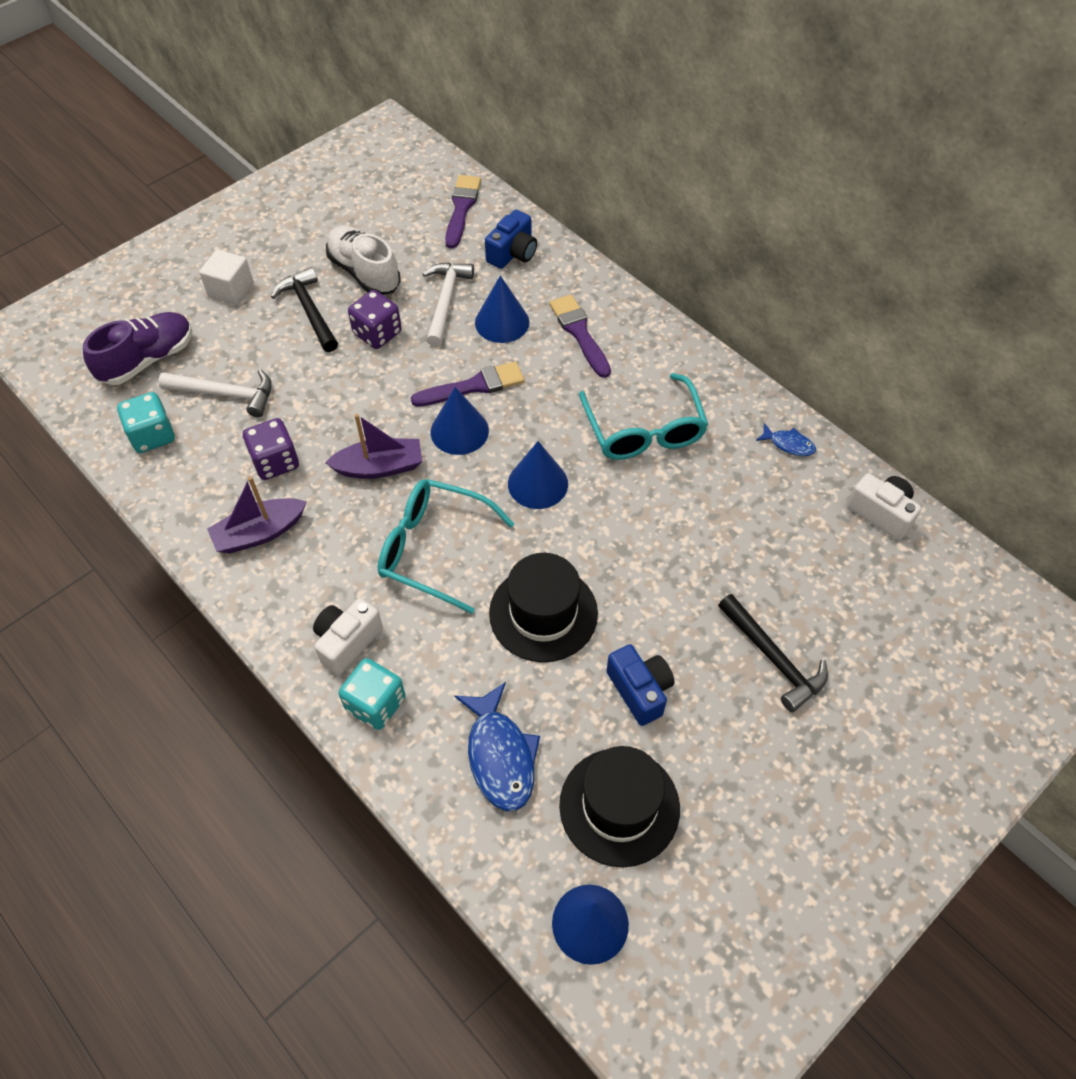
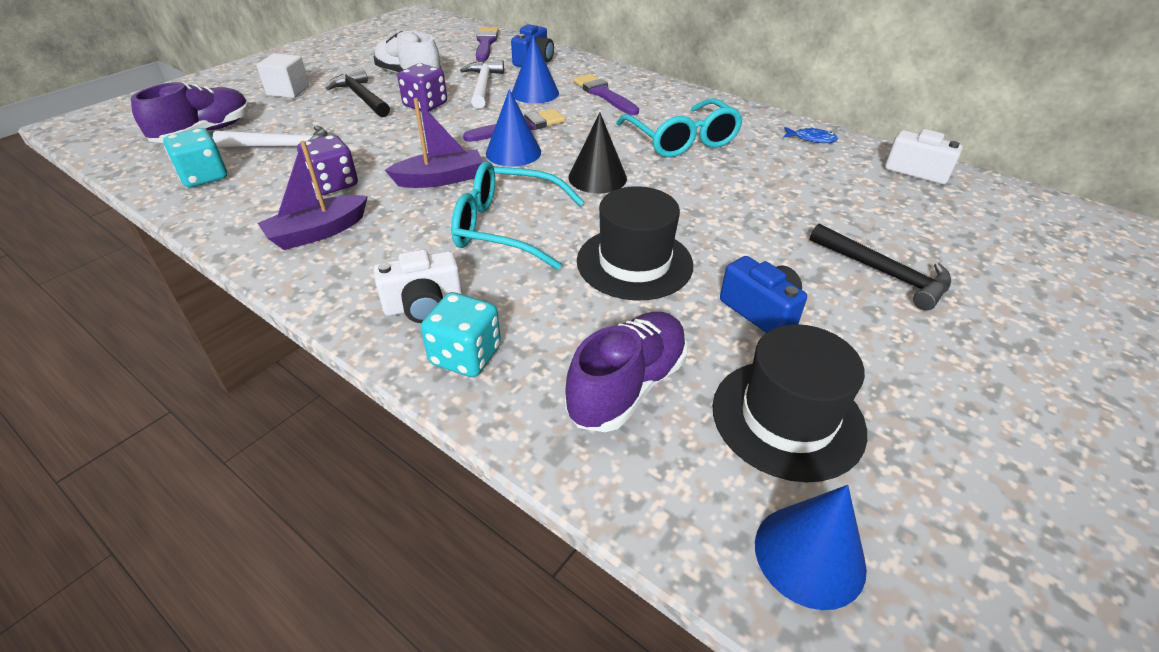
camera: 10 degrees left, 15 degrees down
(347, 642) = (424, 306): white camera -> white camera turned 135 degrees counterclockwise
(500, 756) = (627, 386): blue fish -> purple shoe
(538, 483) = (597, 177): blue cone -> black cone

